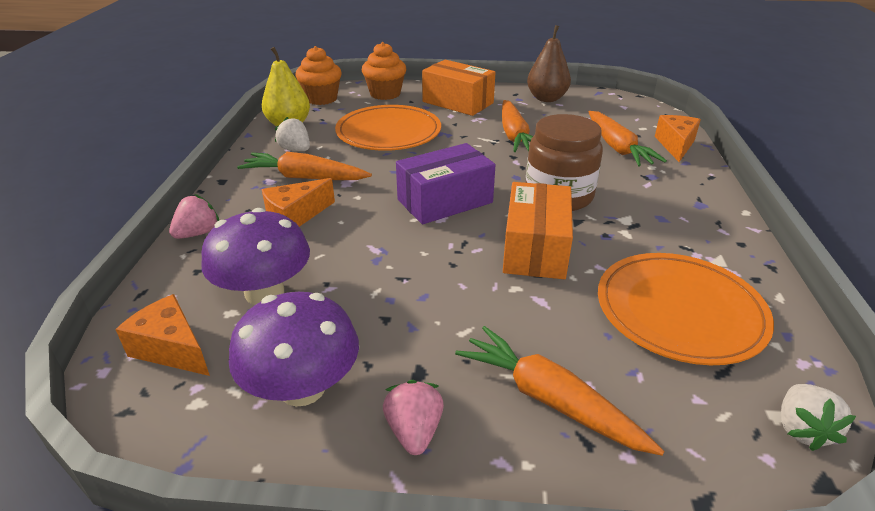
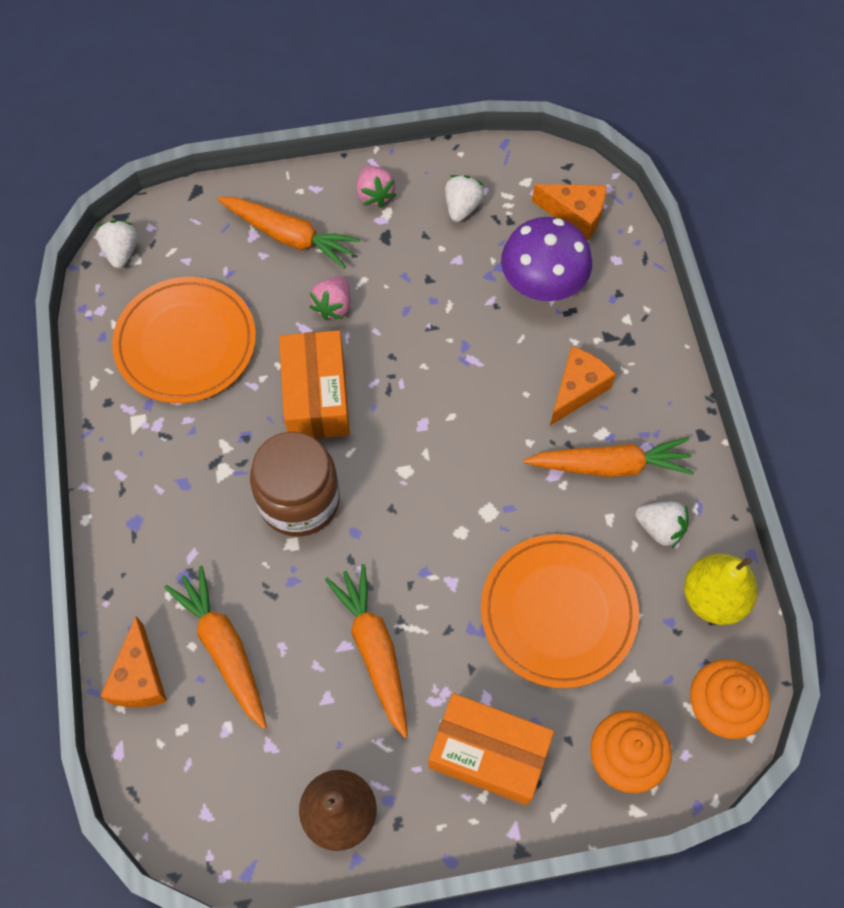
camera: 165 degrees right, 30 degrees up
(198, 233) = (657, 340): pink strawberry -> pink strawberry (333, 306)
(302, 387) = (462, 207): purple mushroom -> white strawberry
(445, 201) = (428, 457): purple box -> none

